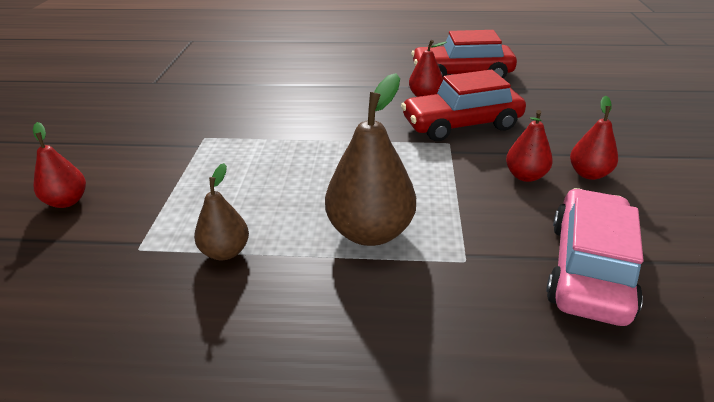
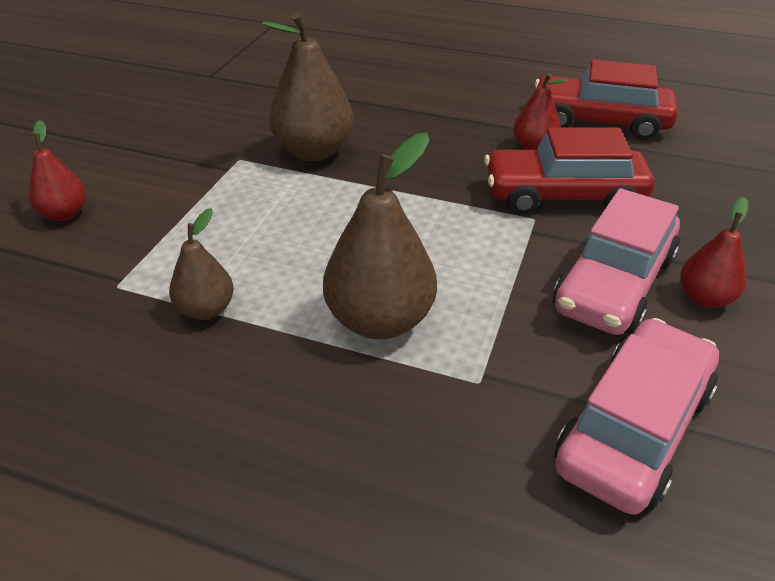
camera: 15 degrees right, 5 degrees up
(263, 123) = (314, 151): none -> brown pear
(525, 176) = (614, 284): red pear -> pink car

